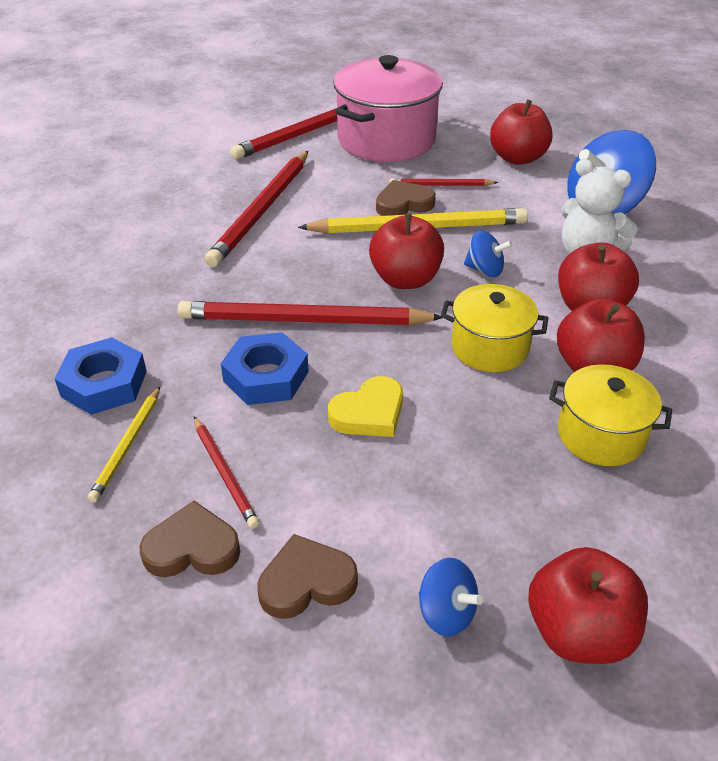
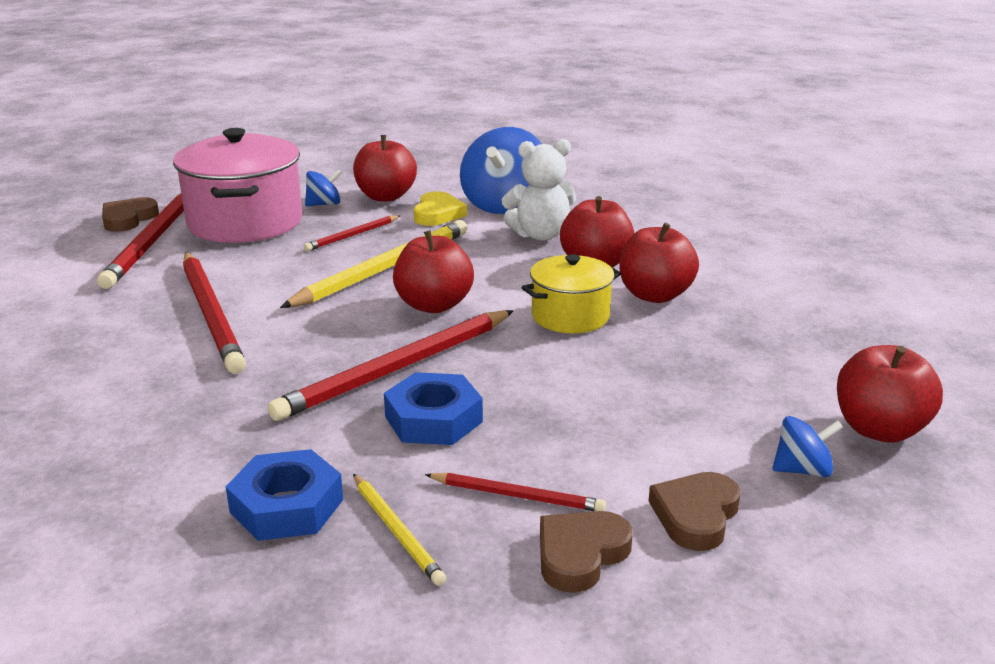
camera: 45 degrees left, 15 degrees down
(369, 413) = (557, 397): yellow heart -> yellow heart (438, 214)
(403, 204) = (342, 259): brown heart -> brown heart (128, 219)
(485, 270) = (484, 273): blue spinning top -> blue spinning top (324, 204)
(601, 435) = (721, 328): yellow pot -> none

